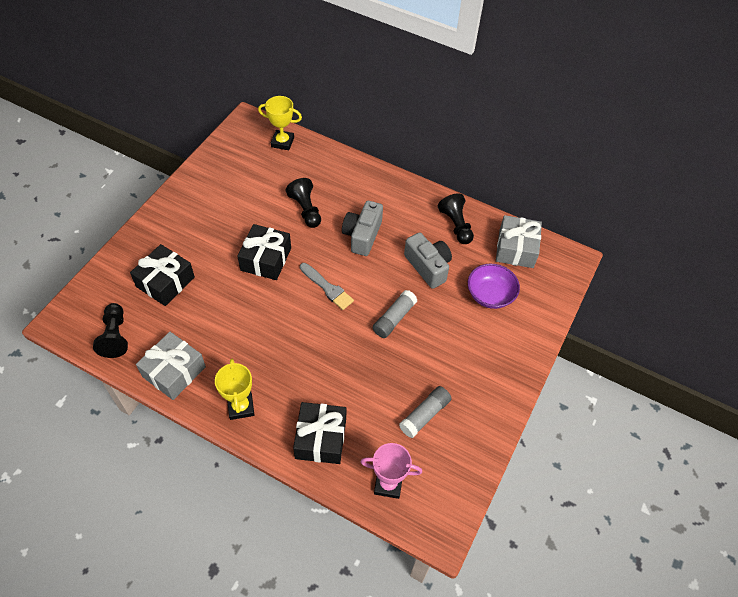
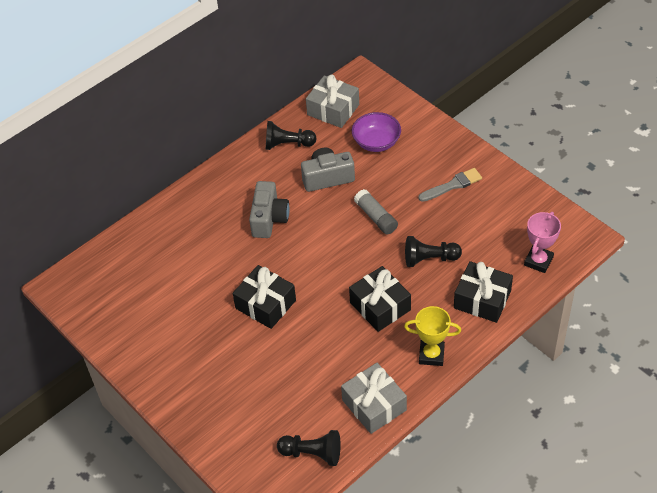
camera: 65 degrees left, 5 degrees down
(165, 282) = (259, 398): black gift -> black gift (380, 306)
(282, 142) = (108, 259): yellow trophy -> none
(306, 210) = (215, 258): black pawn -> black pawn (429, 259)
(327, 288) = (321, 260): grey brush -> grey brush (452, 185)
(362, 235) = (269, 219): grey camera -> grey camera turned 120 degrees counterclockwise
(425, 415) = (482, 220): grey glue stick -> none

